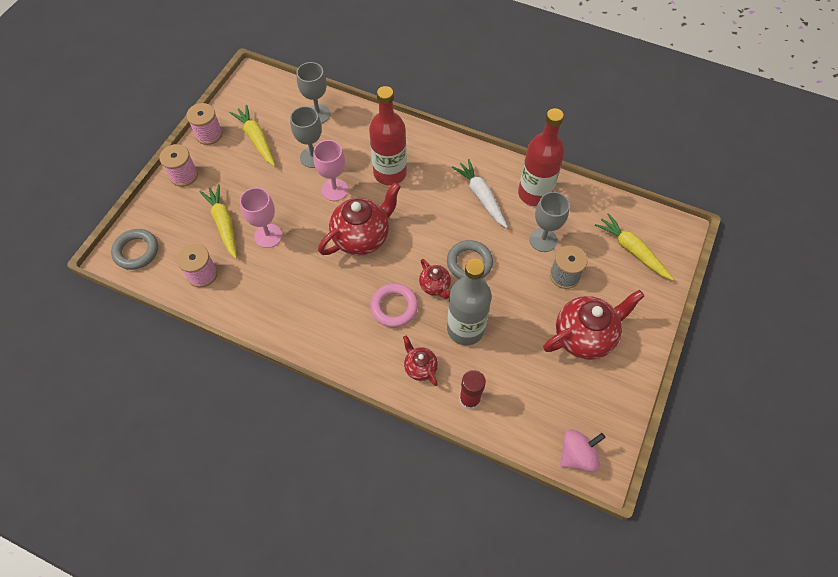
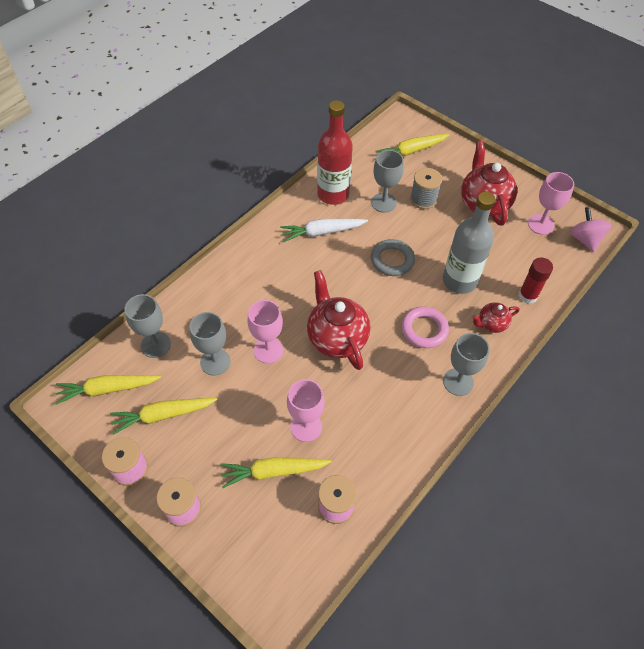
camera: 75 degrees left, 5 degrees down
(136, 251) = (279, 582): grey ring -> none
(270, 99) = (108, 389): none -> yellow carrot
(343, 347) = (458, 382): none -> grey goblet
(390, 173) = (266, 296): red bottle -> none
(435, 286) = (410, 292): red teapot -> none
(580, 402) = (541, 224): none -> pink goblet

